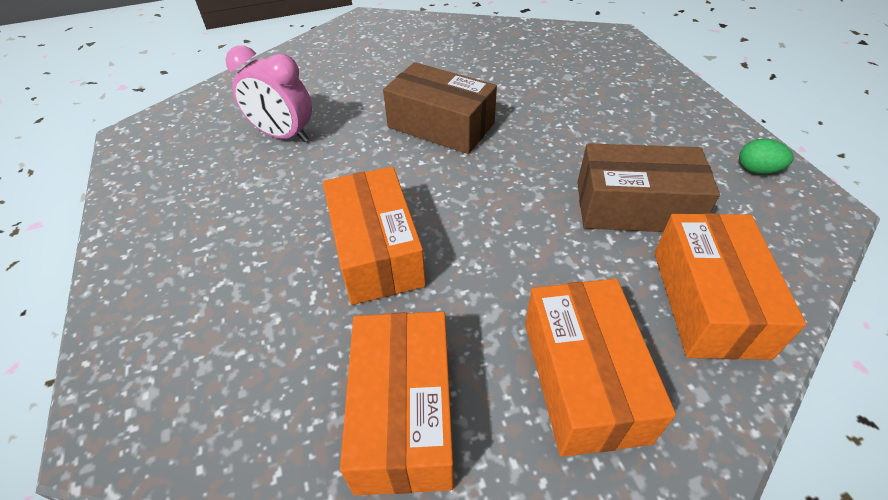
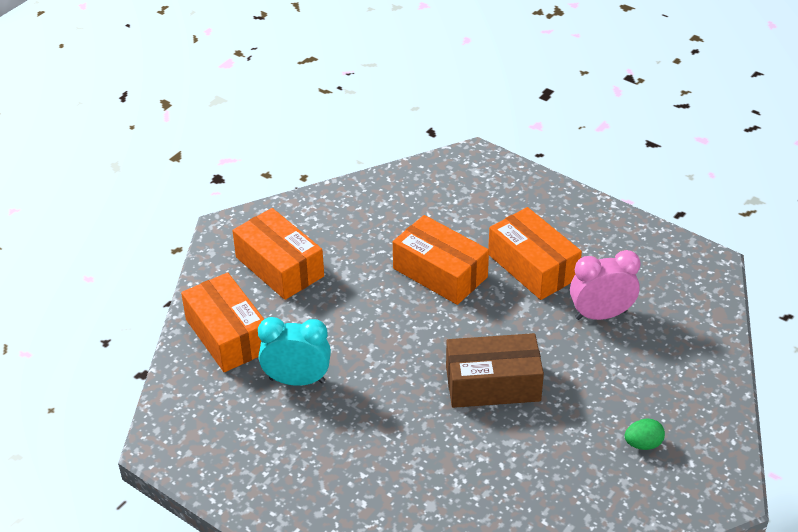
camera: 145 degrees right, 5 degrees down
(404, 414) = (354, 217): orange box -> orange box (532, 266)
(635, 207) = (297, 380): brown box -> turquoise clock
(757, 170) = (216, 460): green egg -> green egg (643, 444)

